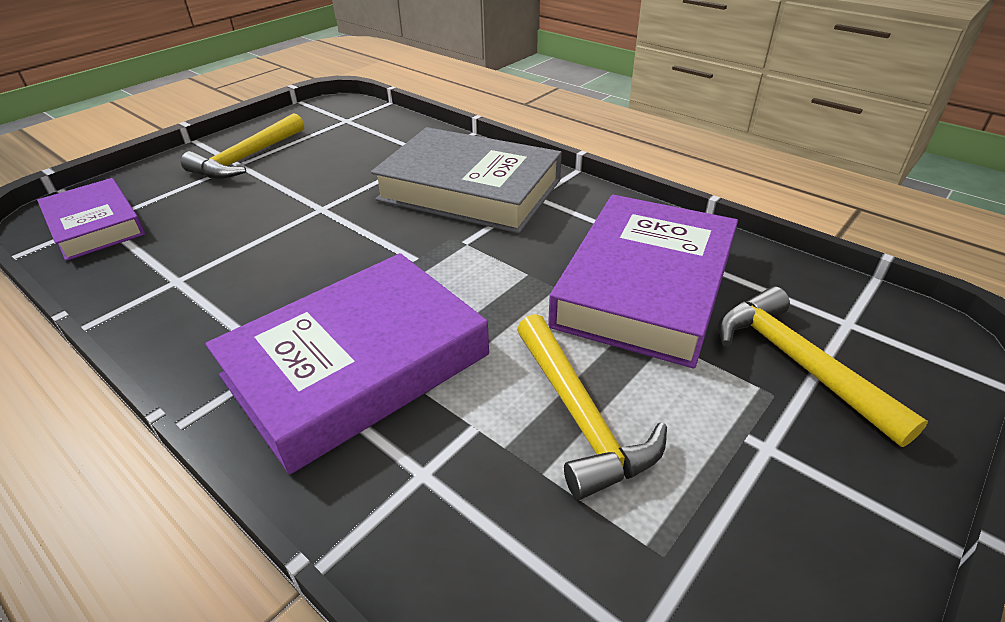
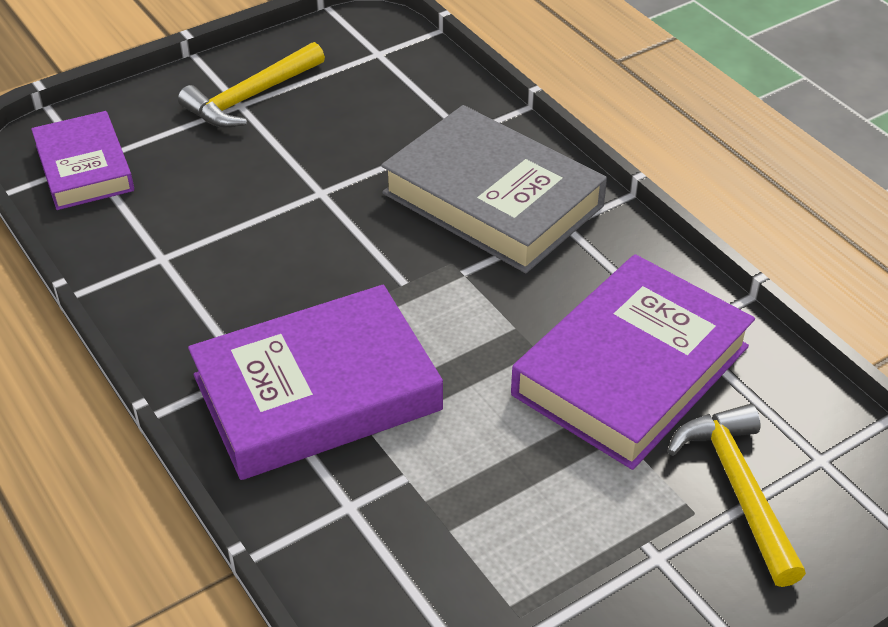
camera: 15 degrees right, 5 degrees up
(580, 417) = (503, 490): yellow hammer -> none

